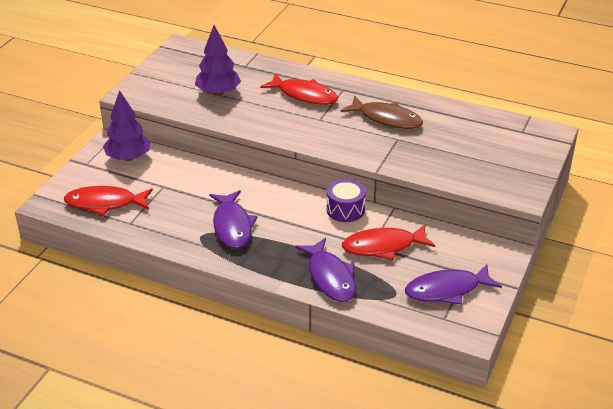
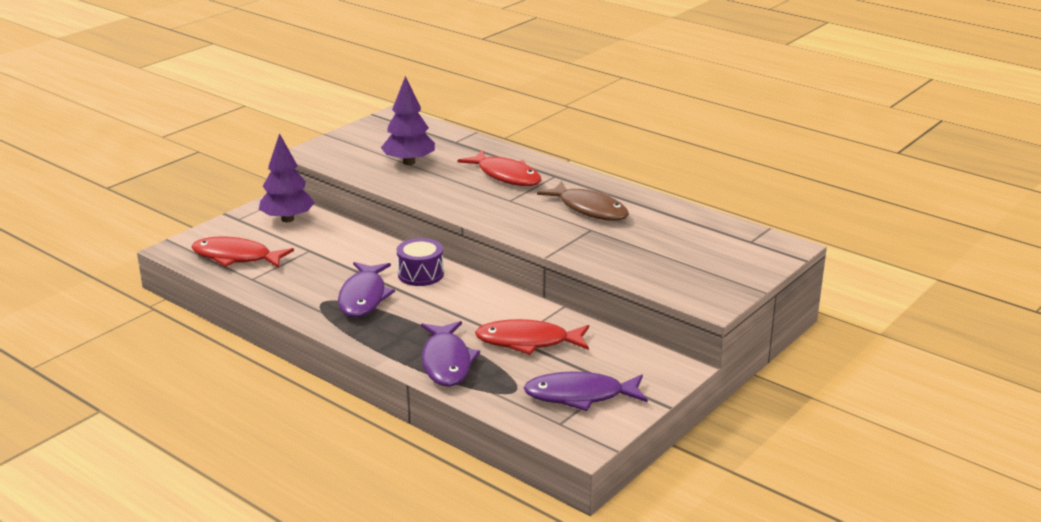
camera: 15 degrees right, 10 degrees down
(345, 210) = (504, 300): purple drum -> purple drum (420, 274)

